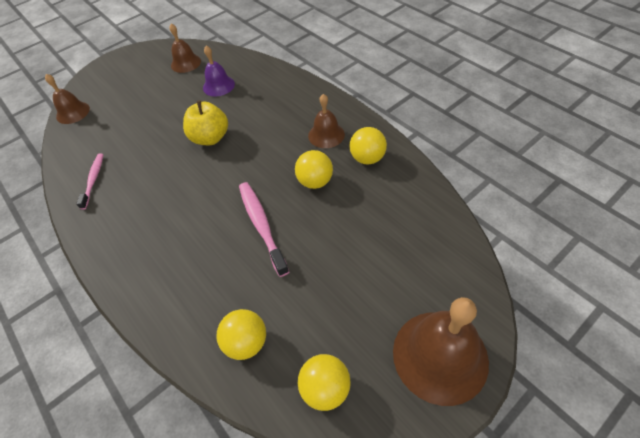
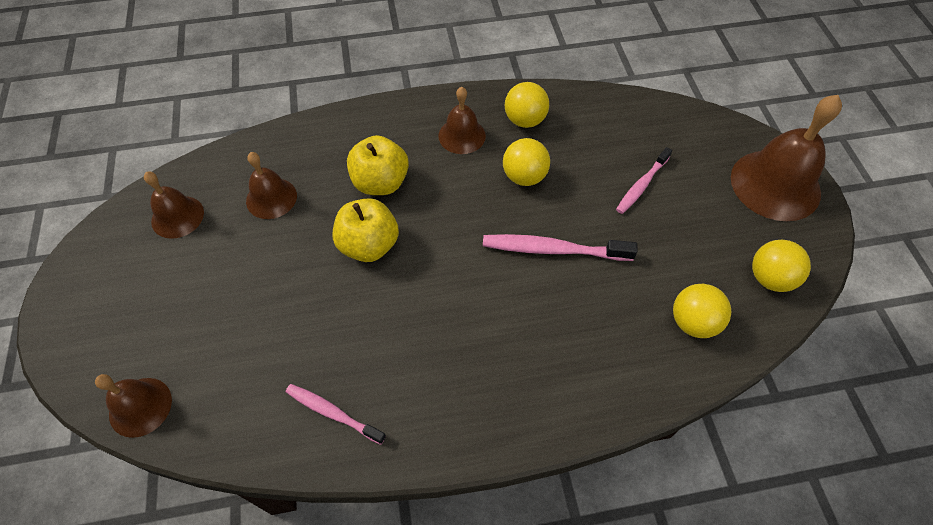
camera: 65 degrees left, 5 degrees up
(218, 85) = (271, 198): purple bell -> brown bell
(259, 119) = (380, 182): none -> yellow apple
(360, 253) = (642, 185): none -> pink toothbrush

